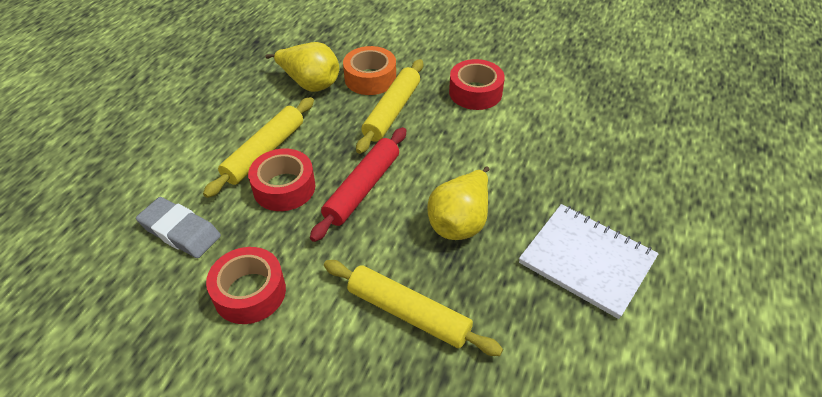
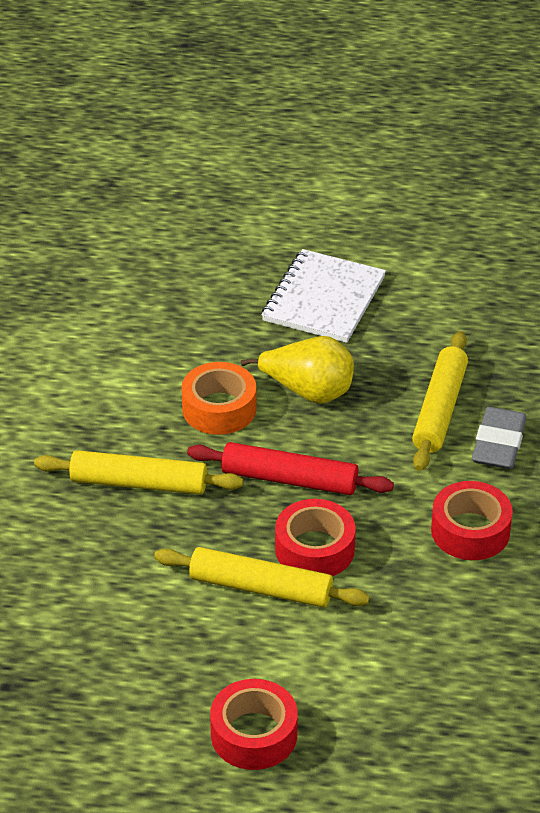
camera: 105 degrees left, 5 degrees down
(180, 231) = (419, 620): grey eraser -> grey eraser (498, 444)
(310, 84) = (102, 584): yellow pear -> none
(370, 78) = (71, 521): orange tape -> orange tape (219, 408)
(475, 92) = (74, 411): red tape -> red tape (254, 734)

